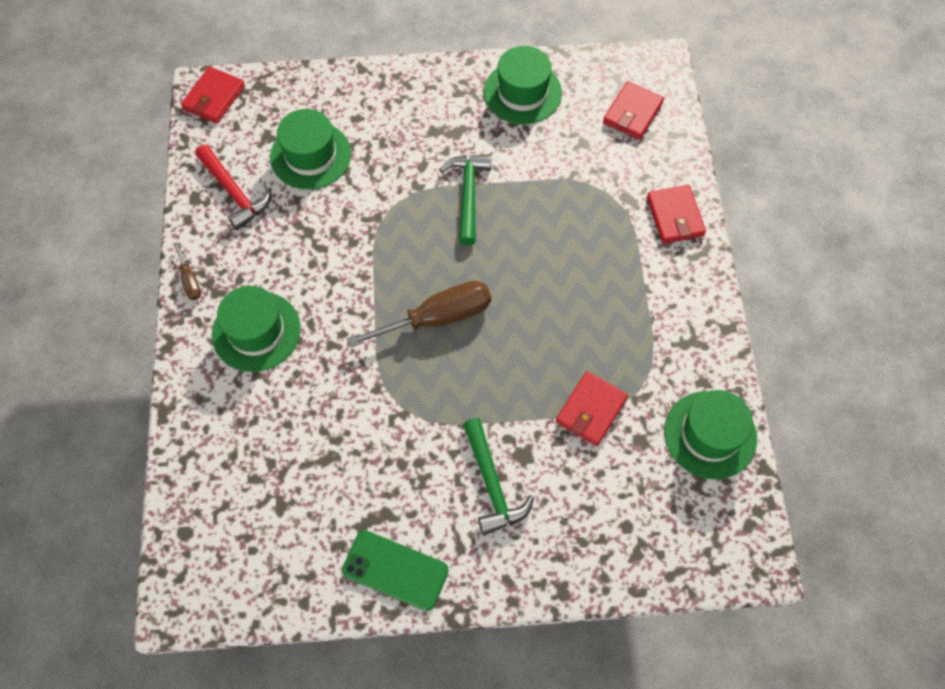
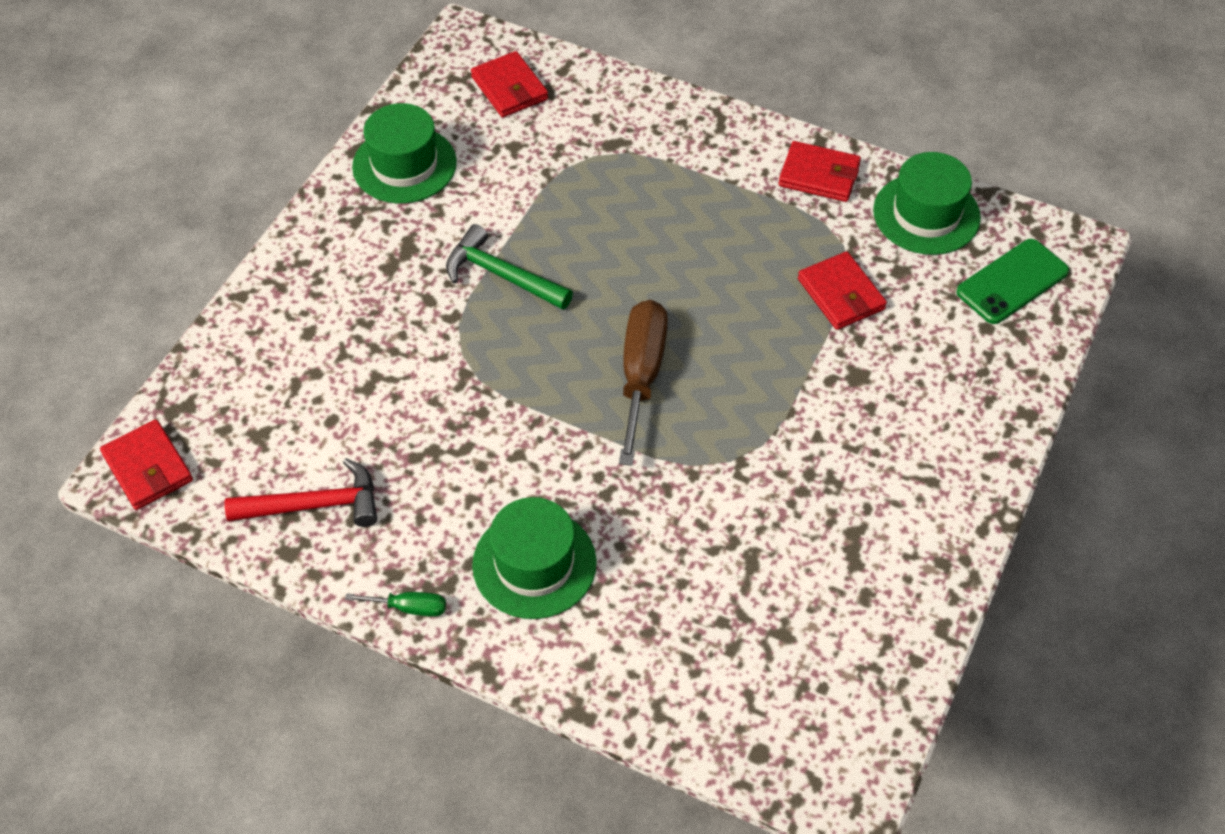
camera: 60 degrees left, 10 degrees down
(190, 281) = (409, 608): brown screwdriver -> green screwdriver
(310, 155) = (324, 401): green hat -> none
(395, 570) = (925, 553): green phone -> green phone (1012, 282)
(492, 484) = (874, 418): green hammer -> none
(675, 216) = (662, 118): red wallet -> red wallet (819, 175)

